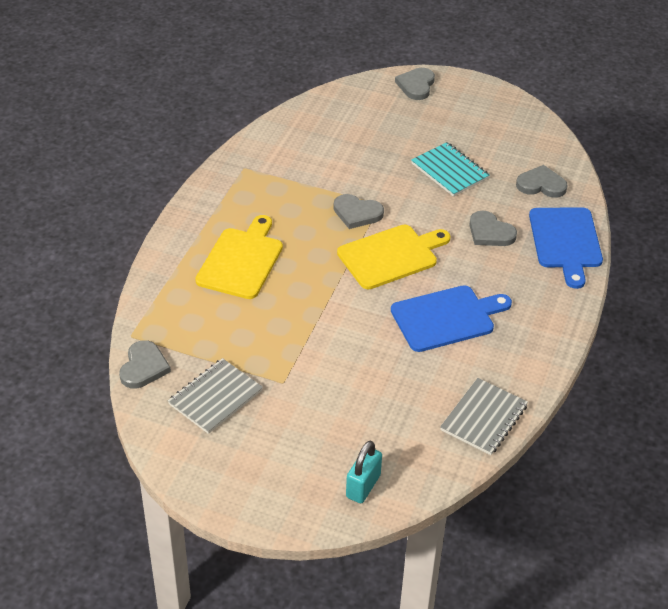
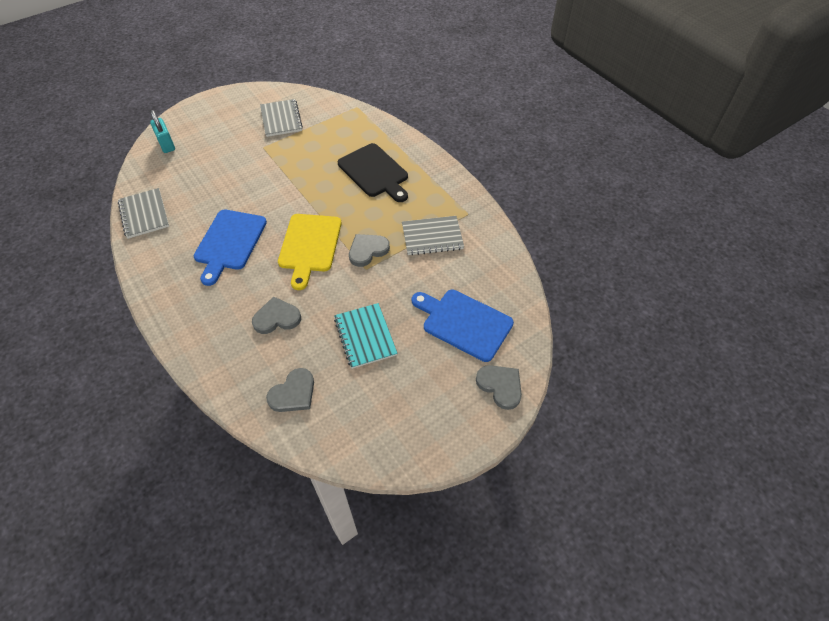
camera: 125 degrees right, 10 degrees up
(143, 367) = (329, 103): grey heart -> none
(241, 261) = (374, 172): yellow cutting board -> black cutting board
(298, 179) = (432, 237): none -> grey notebook
(450, 171) = (365, 336): turquoise notebook -> turquoise notebook turned 75 degrees clockwise
(565, 241) = (220, 362): blue cutting board -> blue cutting board (464, 323)

